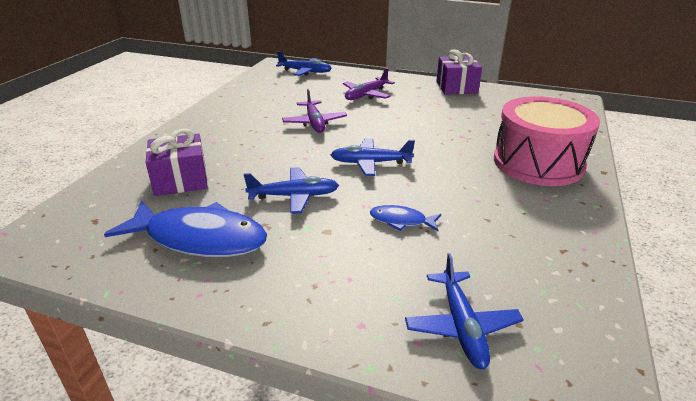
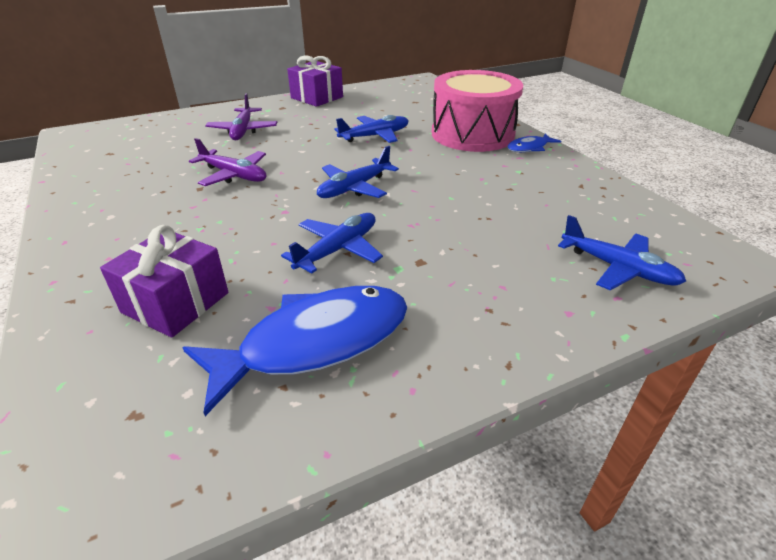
camera: 45 degrees left, 5 degrees up
(305, 71) = (128, 129): blue plane -> blue plane (374, 136)
(401, 221) = (460, 221): blue fish -> blue fish (529, 148)

